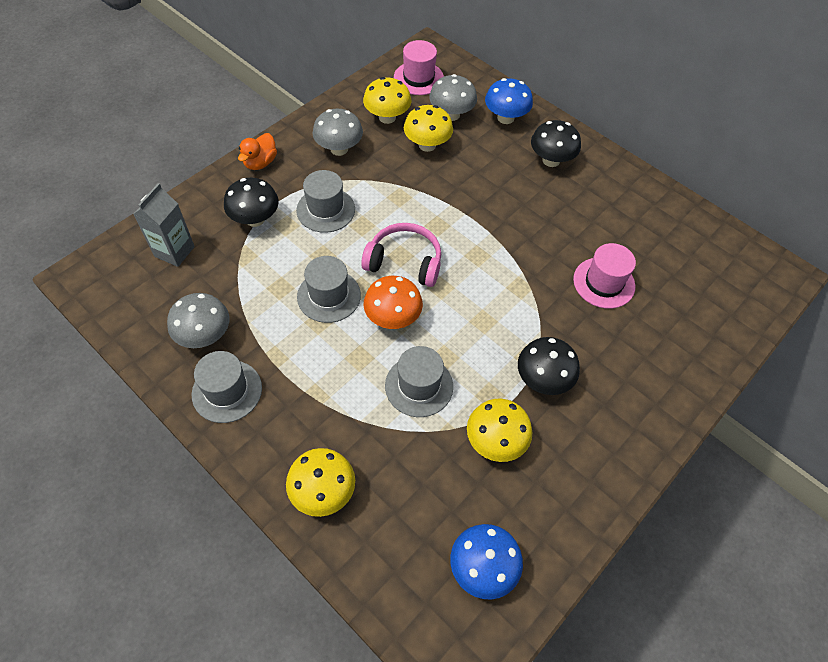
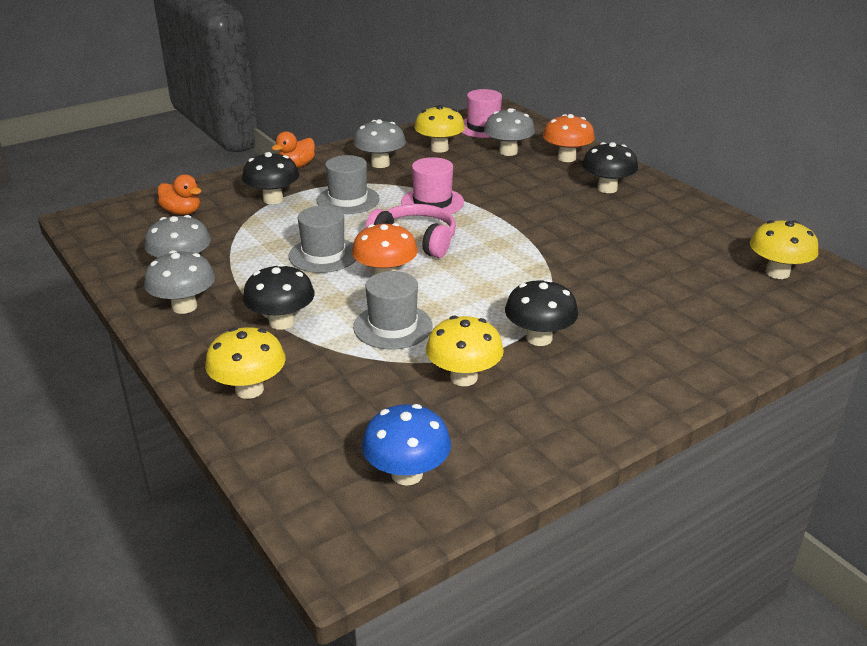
camera: 15 degrees right, 25 degrees down
(174, 251) = (182, 212): grey carton -> orange duck
(227, 391) = (184, 306): grey hat -> grey mushroom
(321, 397) = (281, 322): none -> black mushroom
(427, 145) = (474, 168): yellow mushroom -> yellow mushroom (777, 273)
(505, 118) = (566, 158): blue mushroom -> orange mushroom
(604, 283) = (638, 276): pink hat -> pink hat (432, 202)

